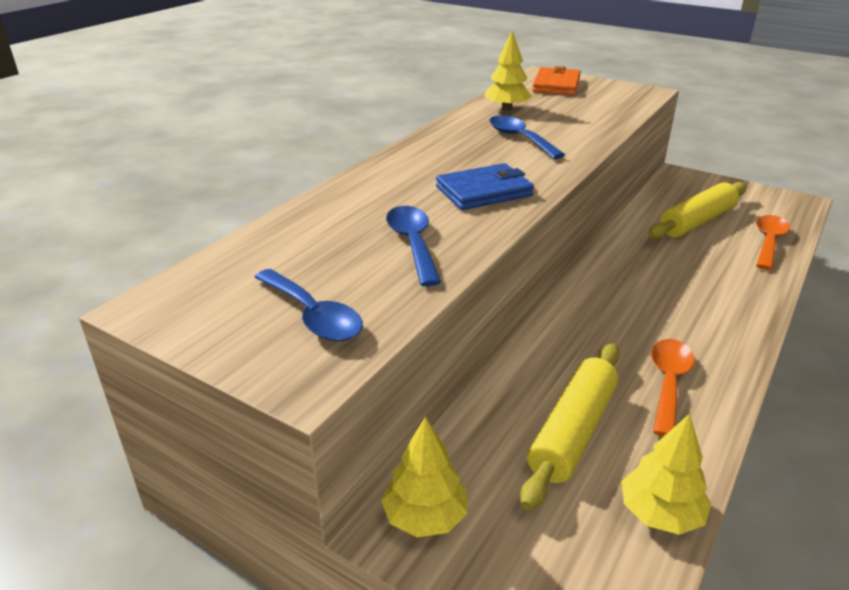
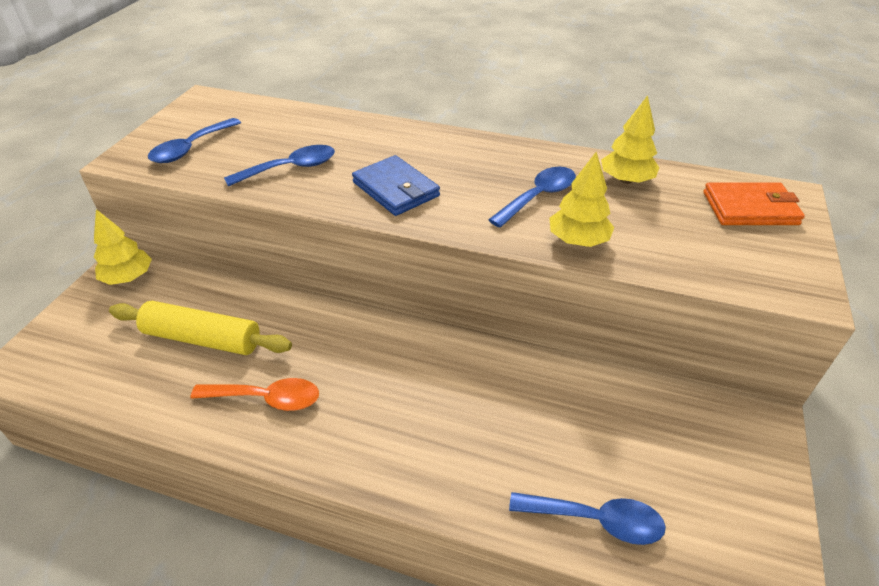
camera: 75 degrees right, 10 degrees up
(660, 514) = (114, 391): yellow tree -> yellow tree (578, 240)
(696, 221) = (615, 436): yellow rolling pin -> none
(768, 242) = (595, 520): orange spoon -> blue spoon

